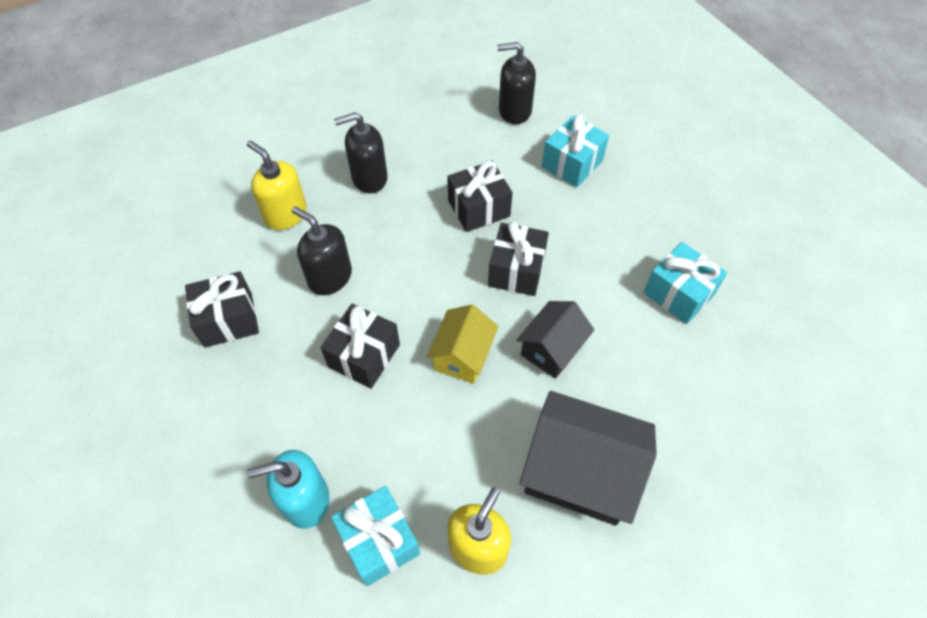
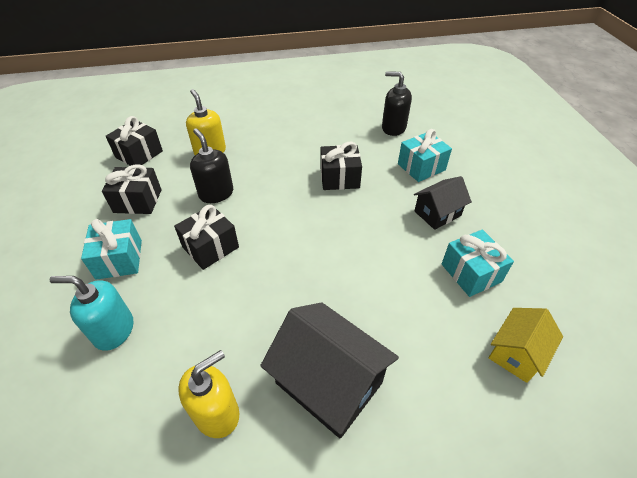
camera: 20 degrees right, 10 degrees down
(369, 178) = (274, 144): black soap dispenser -> none
(379, 541) = (146, 379): turquoise gift -> turquoise gift (119, 259)
(462, 356) = (279, 267): yellow house -> yellow house (516, 353)
(516, 270) = (348, 223): black gift -> black gift (139, 154)
(552, 349) = (349, 283): black house -> black house (437, 213)

